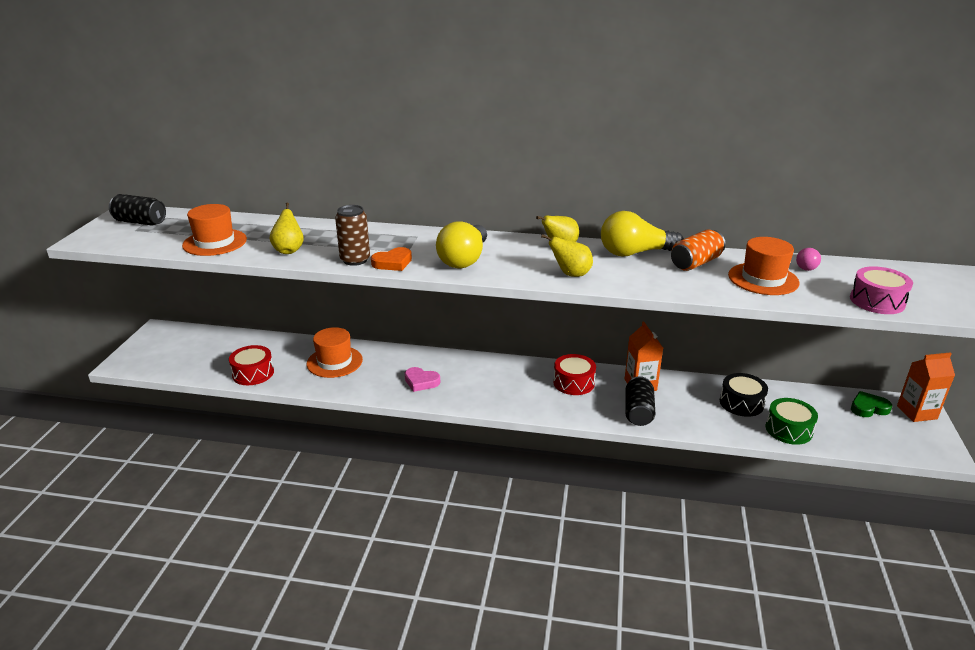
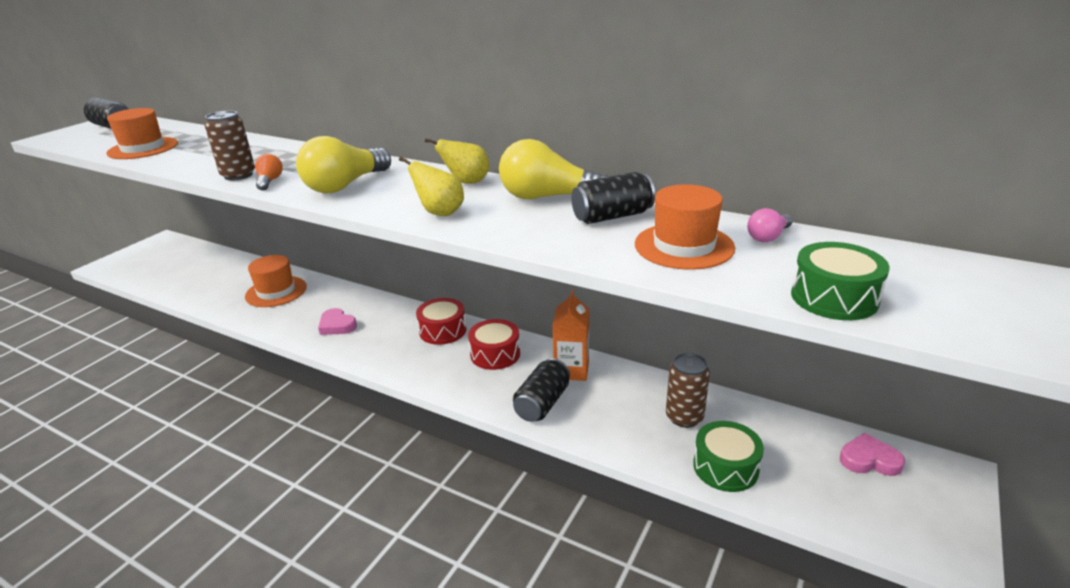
camera: 20 degrees right, 0 degrees up
(253, 373) = (196, 291): red drum -> red drum (442, 330)
(289, 250) = (193, 161): yellow pear -> none
(393, 263) = (270, 181): orange heart -> orange light bulb
(695, 263) = (612, 216): orange can -> black can
(741, 403) = (684, 417): black drum -> brown can
(868, 408) = (869, 460): green heart -> pink heart
(877, 301) = (834, 298): pink drum -> green drum
(916, 412) = (945, 482): orange carton -> none

